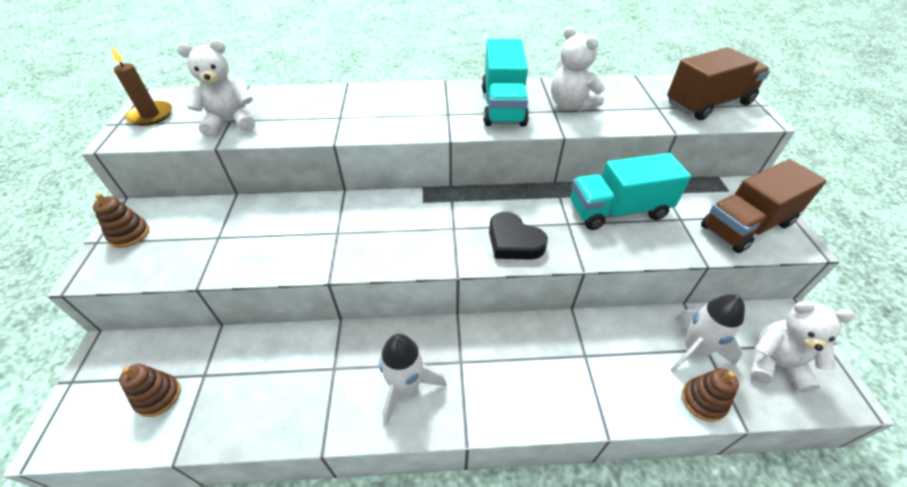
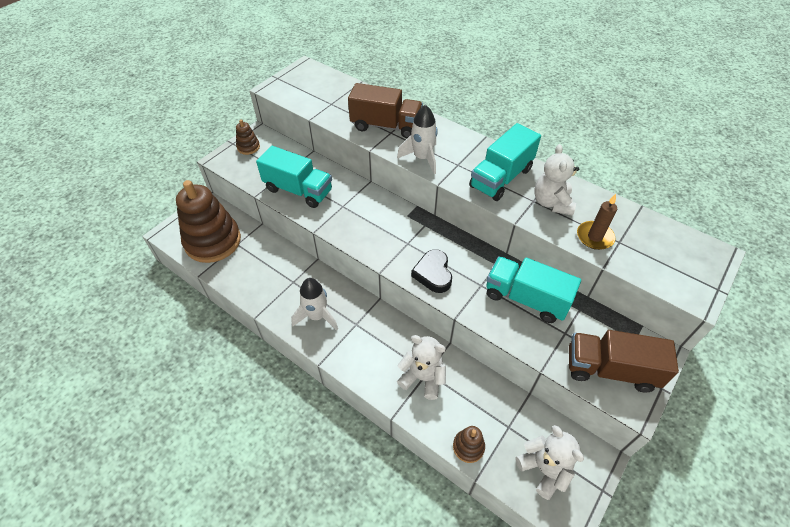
camera: 40 degrees right, 5 degrees up
(151, 115) = (296, 80): brown candle -> brown candle (594, 237)
(158, 396) = (213, 241): brown stacking toy -> brown stacking toy, size x2.32
(231, 123) = (330, 106): white teddy bear -> white teddy bear (422, 378)
(258, 246) = (298, 190): none -> turquoise truck
(694, 350) = (499, 420): white rocket -> white rocket (422, 158)
(708, 104) = (668, 262): brown truck -> brown truck (386, 126)

